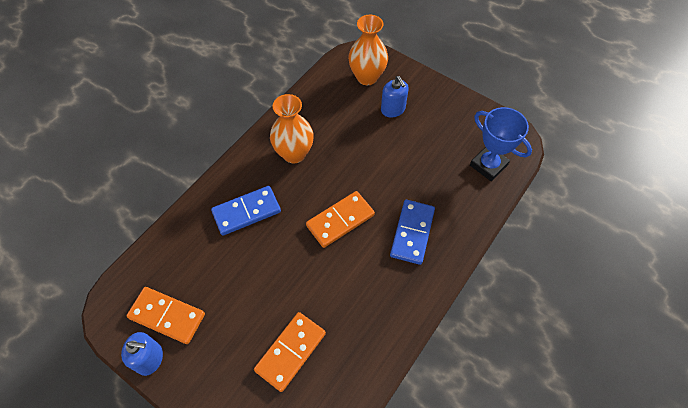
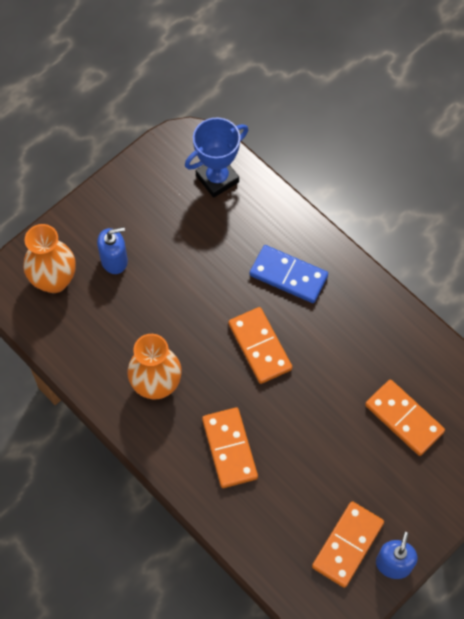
camera: 80 degrees left, 5 degrees up
(246, 212) = (229, 448): blue domino -> orange domino

